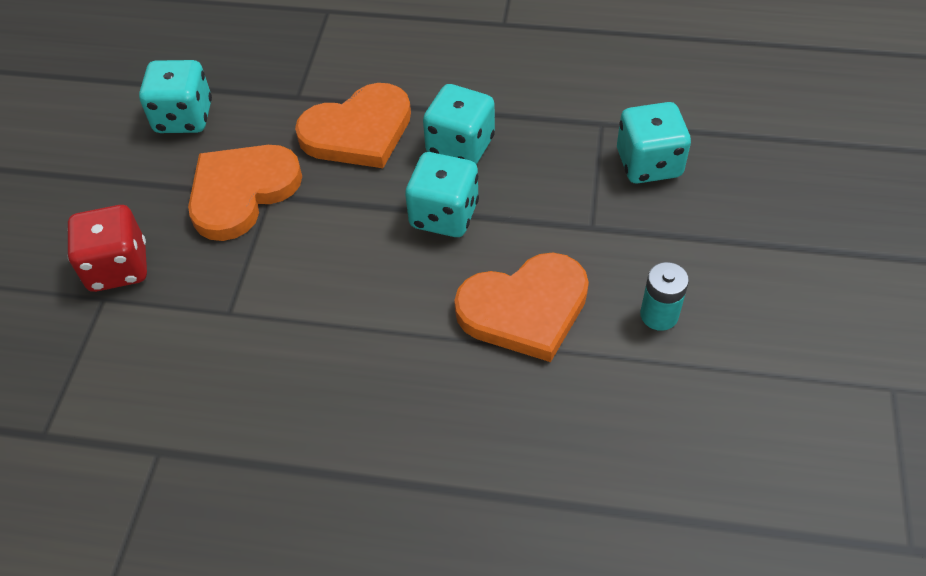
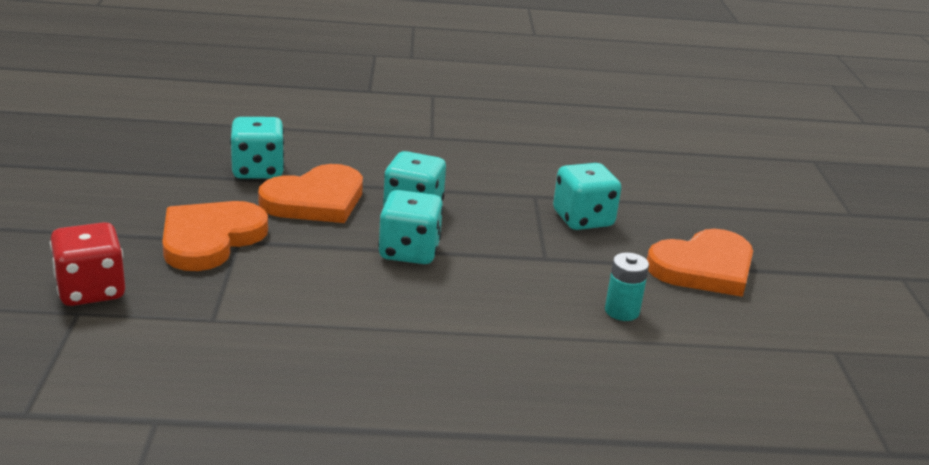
camera: 15 degrees left, 25 degrees down
(184, 117) = (143, 191): turquoise dice -> turquoise dice (258, 170)
(525, 309) = (500, 310): orange heart -> orange heart (704, 267)

